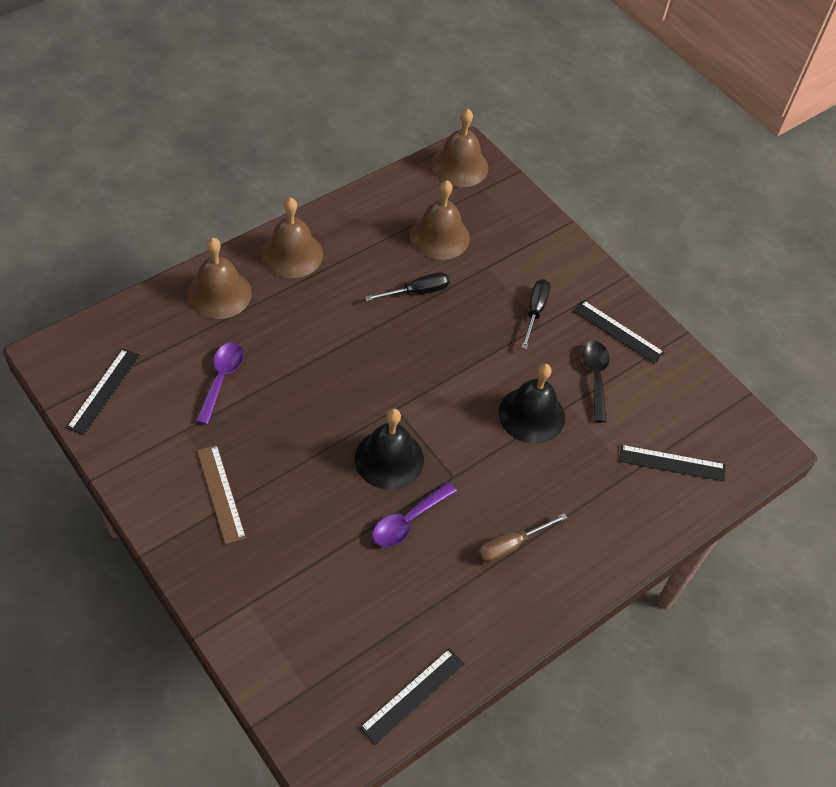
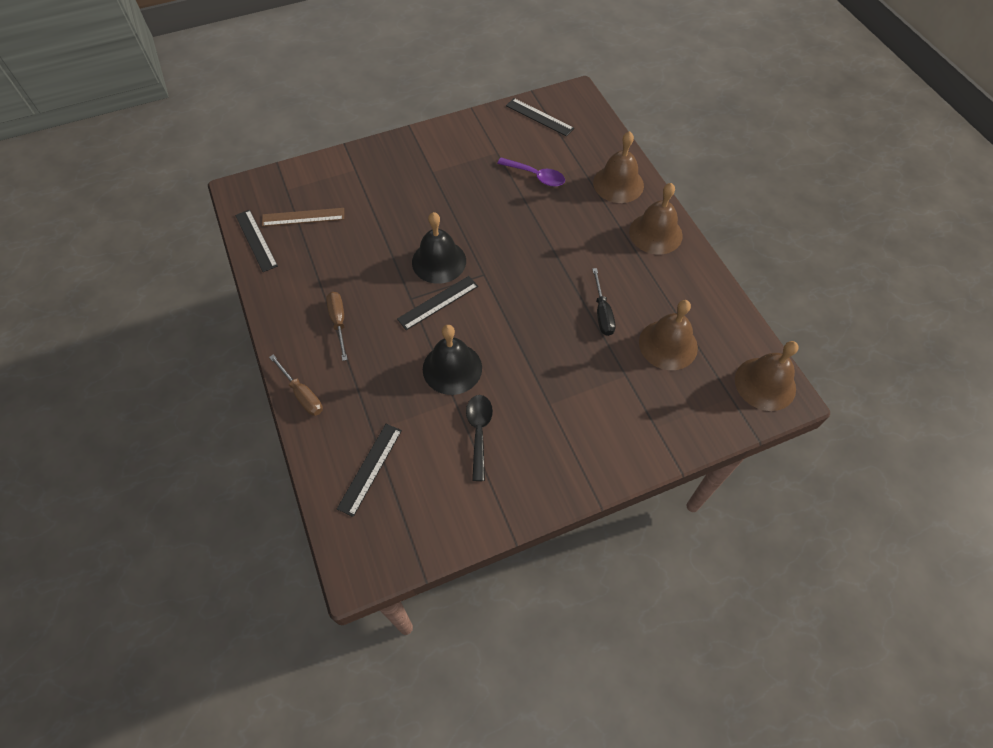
camera: 110 degrees right, 5 degrees up
(221, 493) = (440, 165): brown ruler -> brown ruler (303, 217)
(408, 521) = (382, 262): purple spoon -> none
(535, 311) = (565, 402): black screwdriver -> none
(595, 377) = (479, 432): black spoon -> black spoon turned 105 degrees counterclockwise
(618, 332) = (527, 470): black ruler -> black ruler (438, 302)
(618, 554) = (302, 394): none -> brown screwdriver

